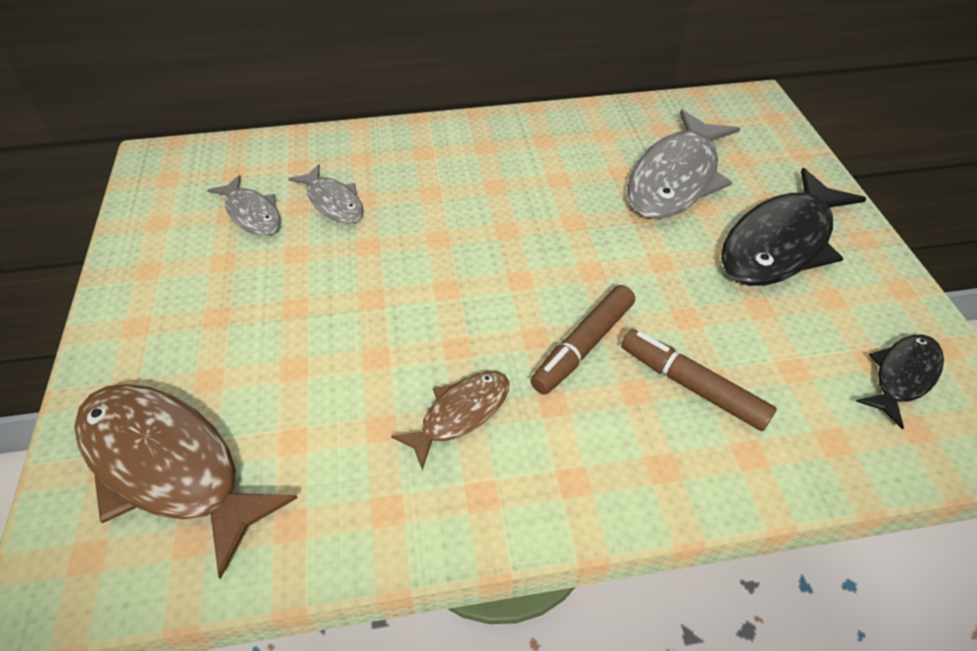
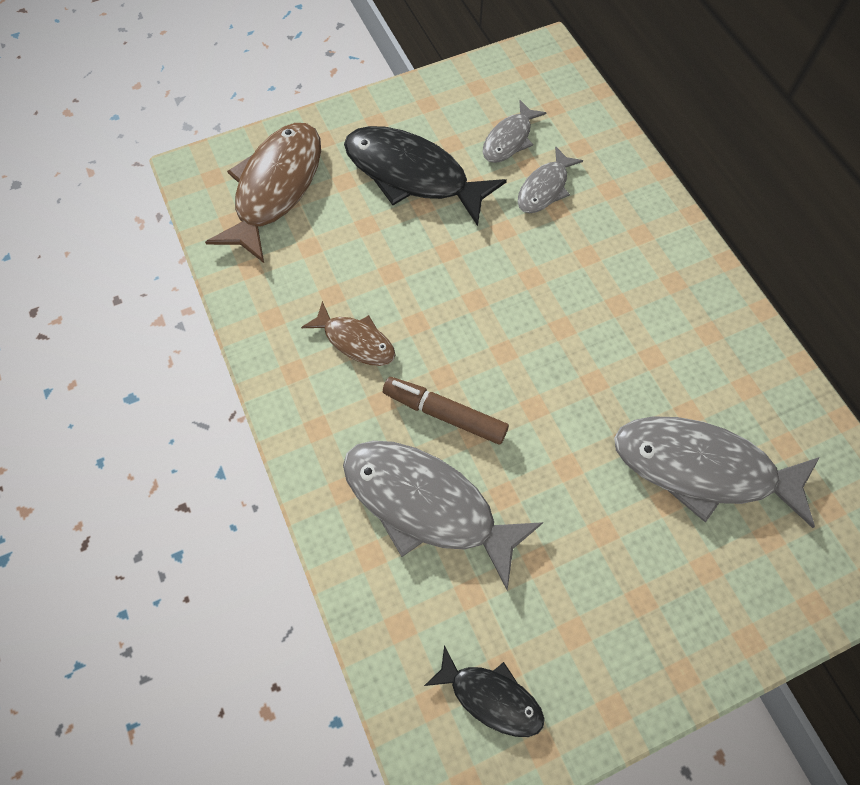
camera: 75 degrees right, 15 degrees up
(691, 385) = (427, 505): brown marker -> grey fish
(780, 243) = (639, 582): black fish -> black fish (413, 175)

